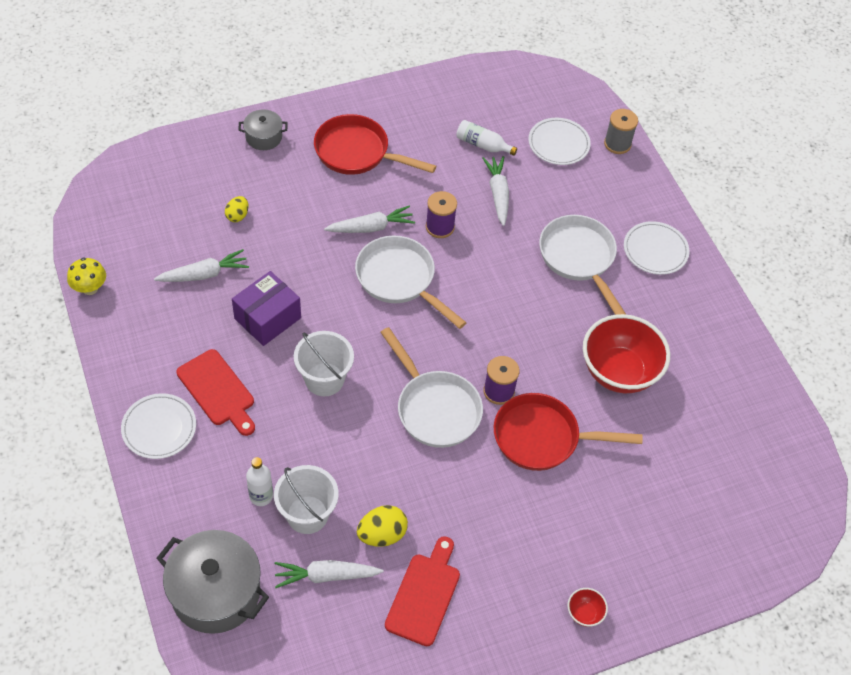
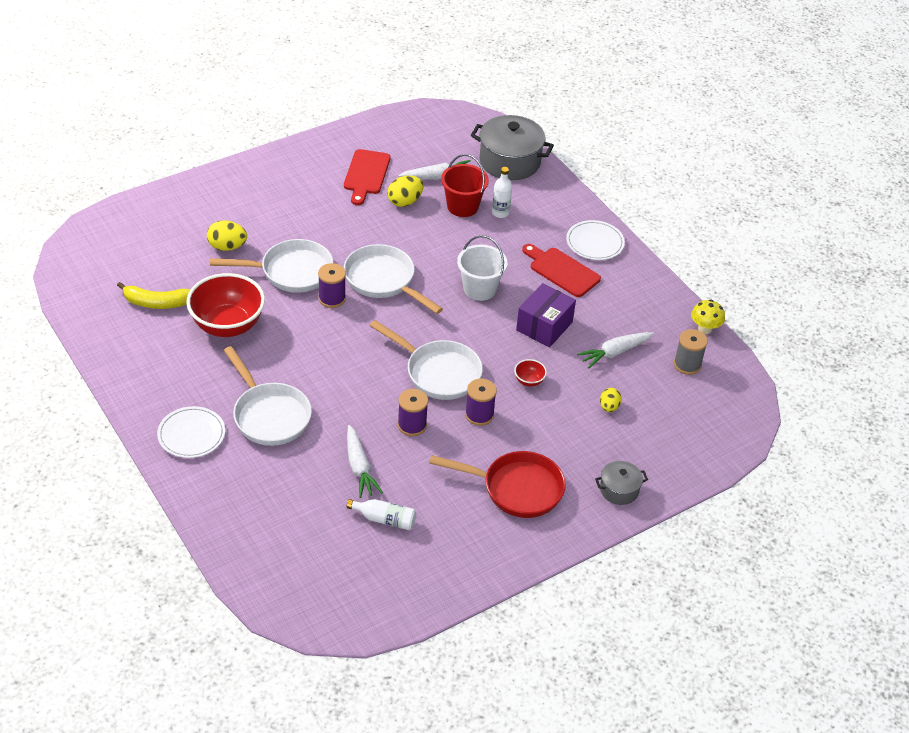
camera: 170 degrees right, 10 degrees down
(307, 514) = (462, 206): white bucket -> red bucket
(370, 227) = (479, 415): white carrot -> purple spool
(542, 438) = (291, 272): red pan -> white pan
(558, 143) = (300, 535): white plate -> none
(584, 613) = (250, 177): red bowl -> red bowl (529, 381)
(617, 144) = (232, 545): grey spool -> grey spool (687, 365)
(618, 489) = (227, 247): none -> yellow egg
(699, 415) = (157, 303): none -> yellow banana

